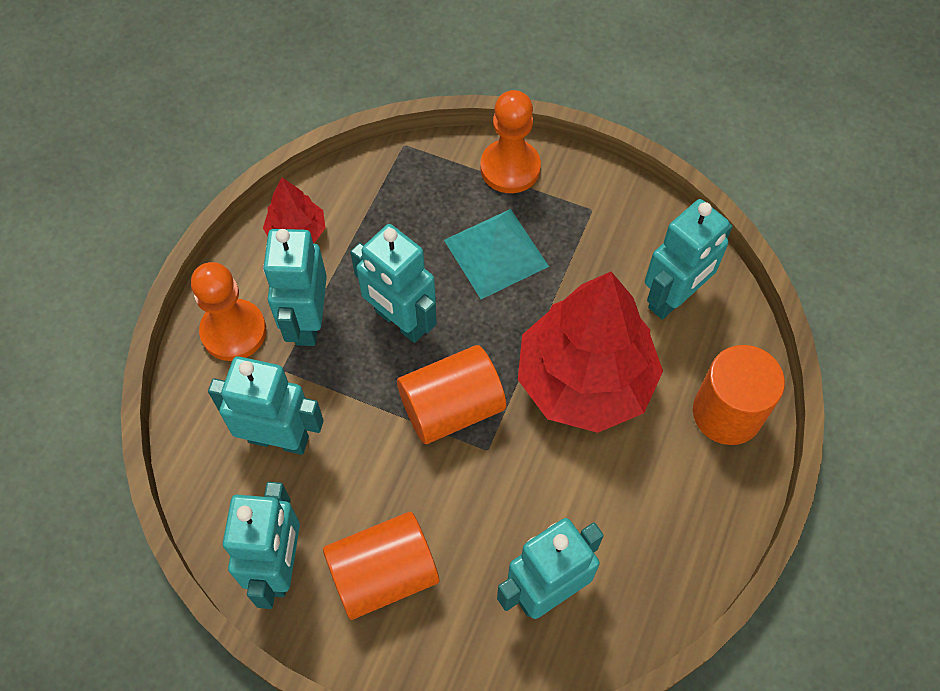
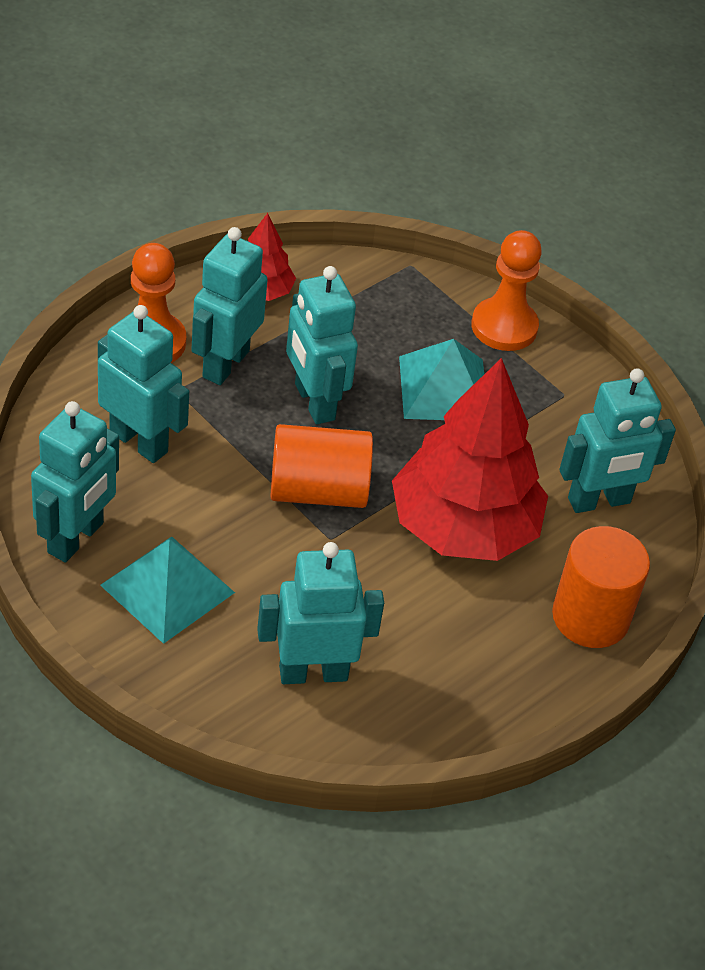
camera: 20 degrees right, 15 degrees down
(384, 574) = (168, 588): orange cylinder -> turquoise pyramid

